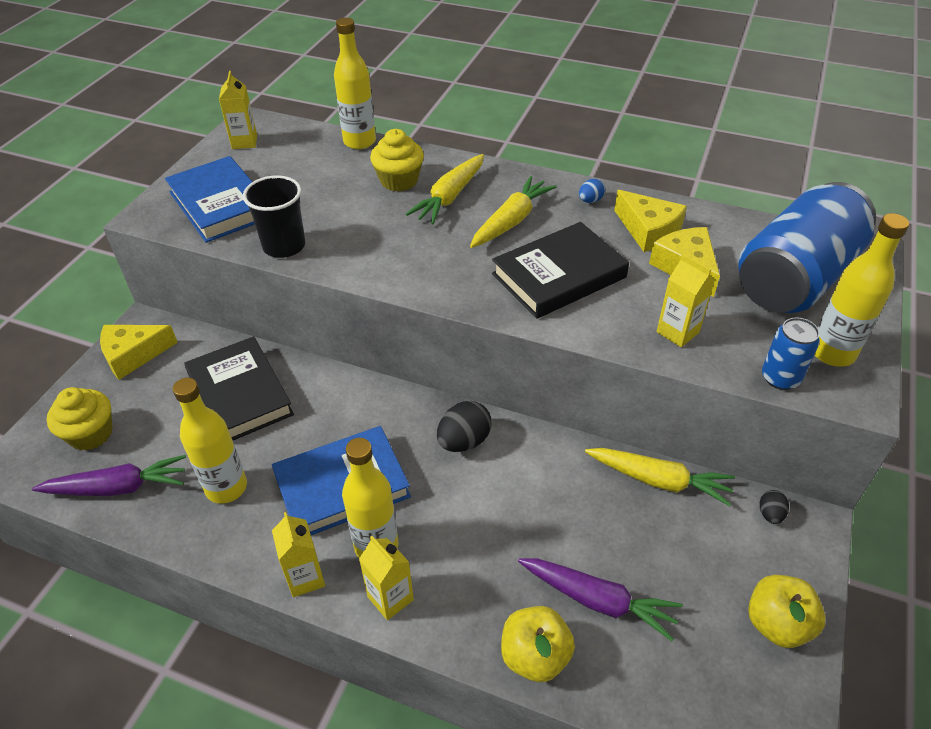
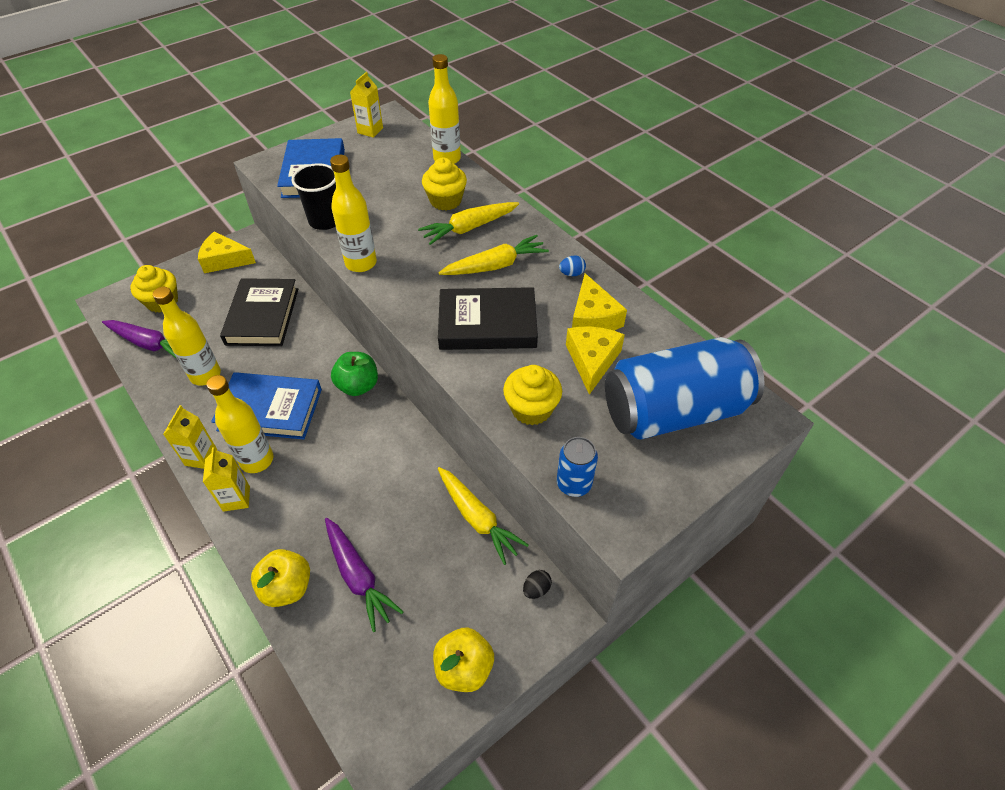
camera: 30 degrees right, 5 degrees up
(420, 415) = (358, 386): none -> green apple
(464, 441) = (370, 419): black egg -> none
(677, 332) = (531, 409): yellow carton -> yellow cupcake
(832, 353) = (638, 486): yellow bottle -> yellow bottle (361, 263)

